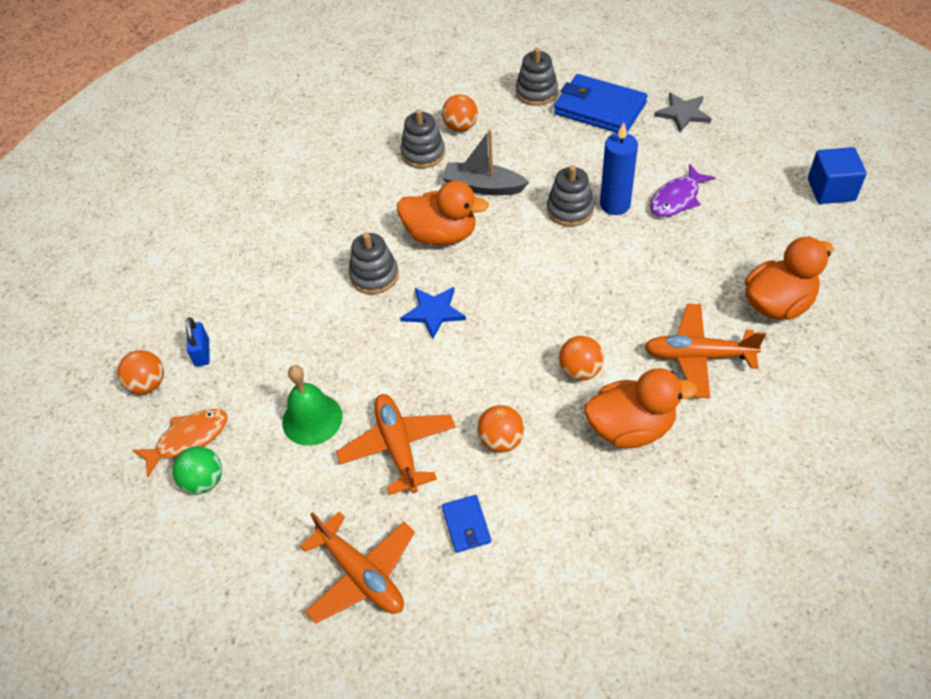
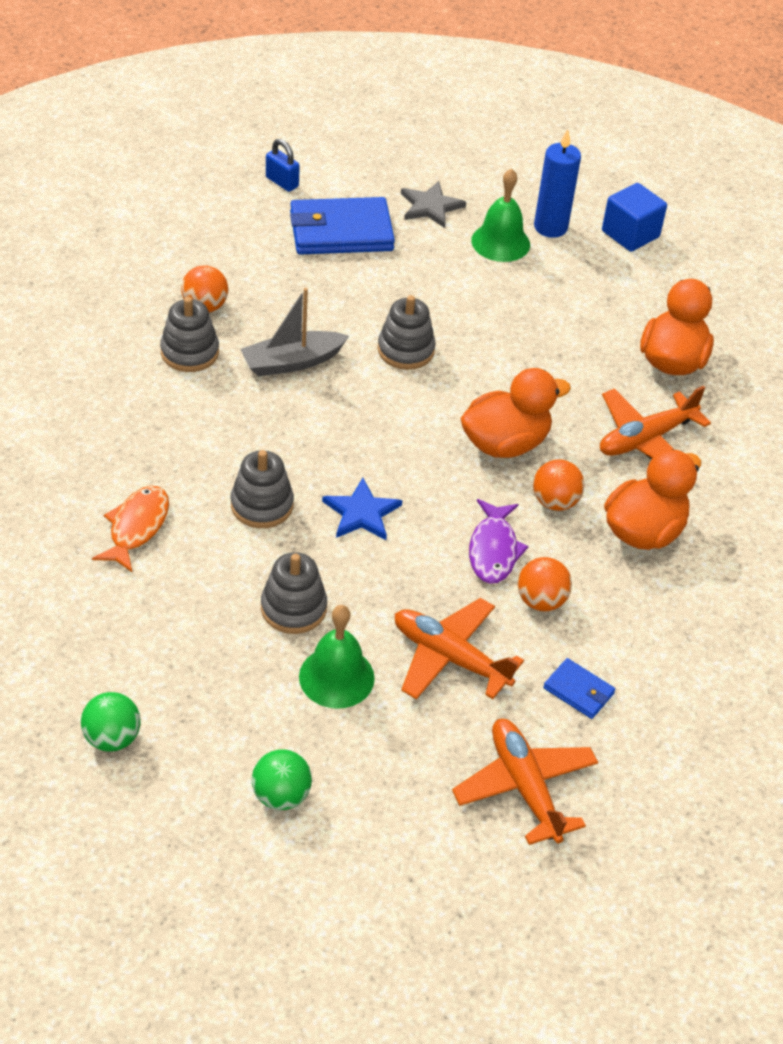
camera: 45 degrees left, 5 degrees down
(148, 384) = (112, 738): orange ball -> green ball
(188, 439) = (220, 766): orange fish -> orange fish (136, 527)
(202, 353) = (143, 675): blue padlock -> blue padlock (282, 182)
(361, 575) = (525, 787): orange plane -> orange plane turned 120 degrees counterclockwise
(441, 235) = (295, 431): orange duck -> orange duck (505, 443)
(536, 92) = (256, 237): grey stacking toy -> grey stacking toy (293, 608)
(615, 205) = (445, 327): blue candle -> blue candle (550, 227)
(677, 198) = (500, 297): purple fish -> purple fish (493, 550)
(714, 158) = (500, 242): none -> green bell

